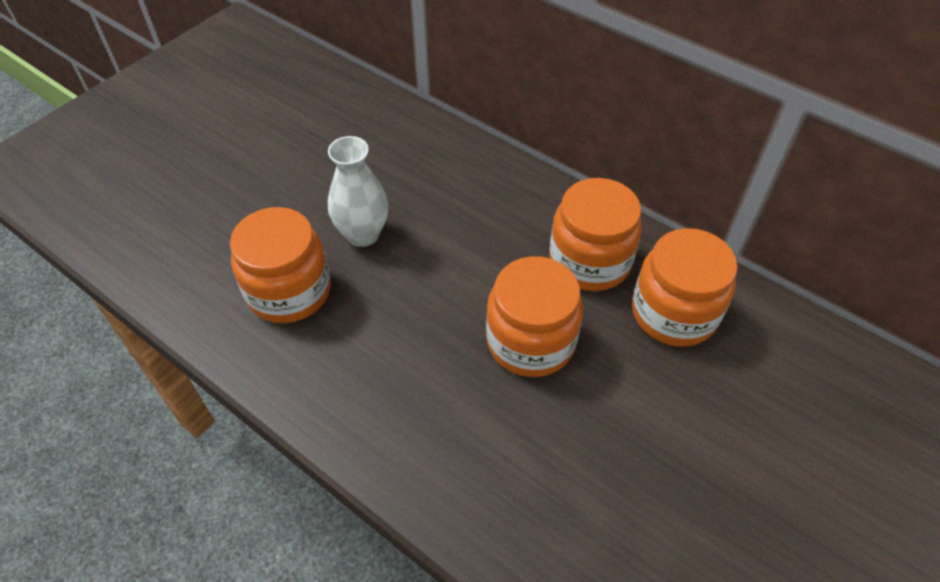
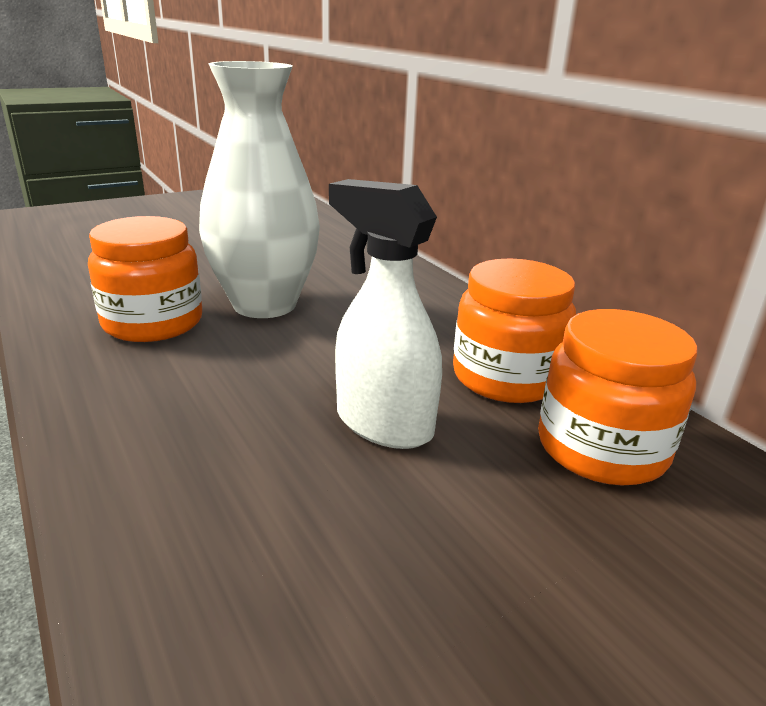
camera: 20 degrees right, 25 degrees down
(363, 234) = (264, 305): white vase -> white vase, size x1.71
(530, 341) = (383, 423): orange jar -> white spray bottle

